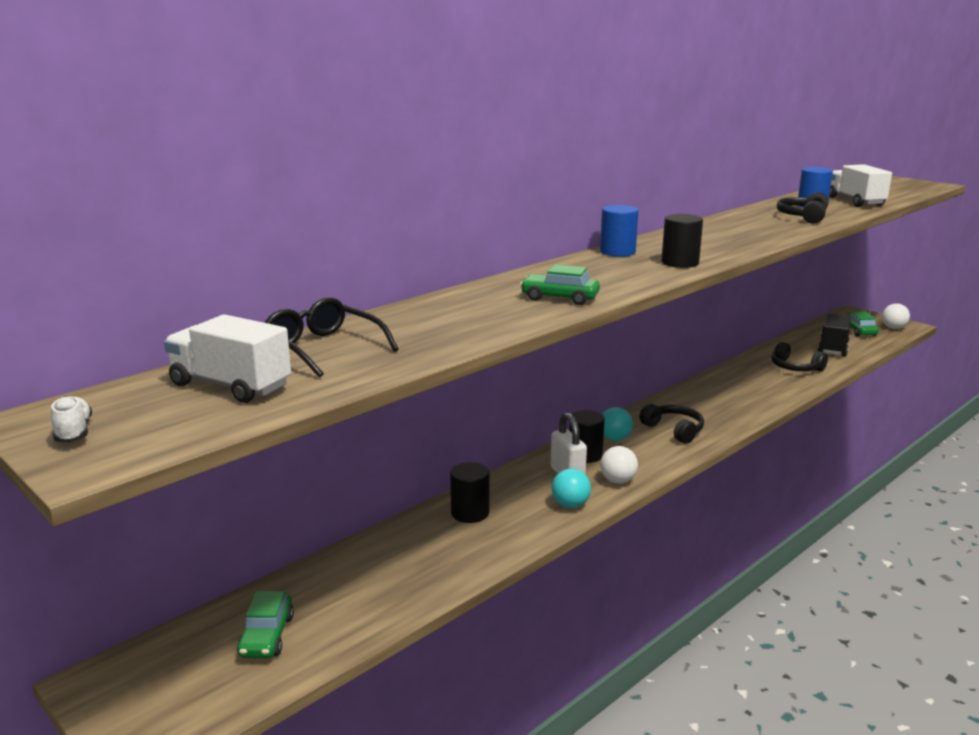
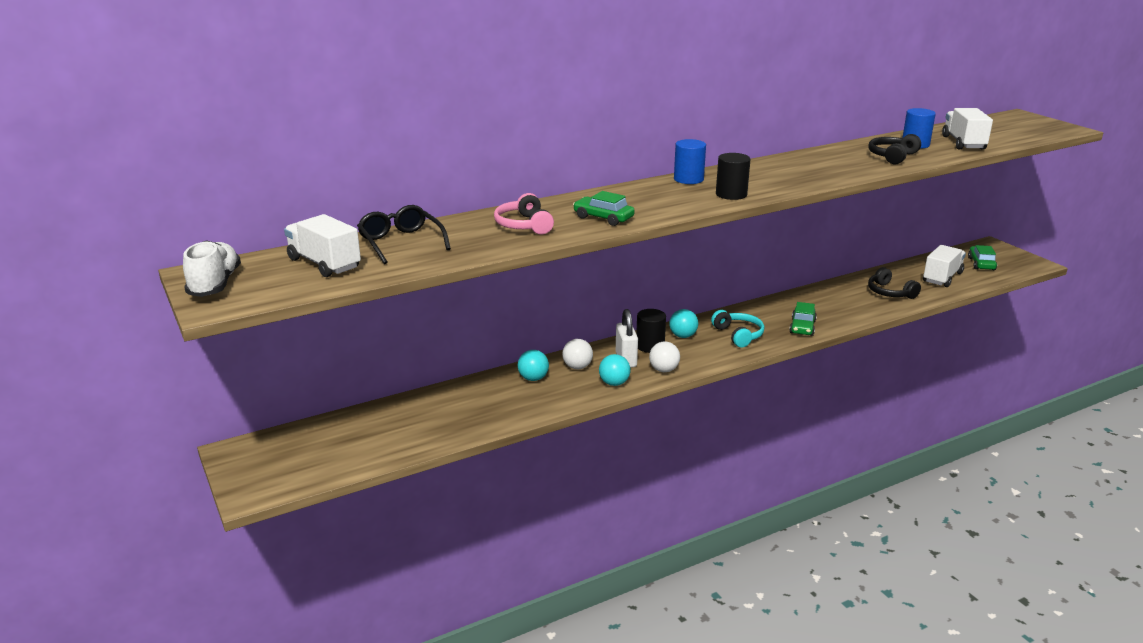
camera: 15 degrees right, 5 degrees up
(74, 432) = (215, 284): white shoe -> white shoe, size x1.84
(267, 636) = (351, 441): green car -> green car (802, 327)
(470, 314) = (524, 225): none -> pink headphones
(470, 513) = (533, 378): black cylinder -> turquoise ball
(674, 430) = (738, 335): black headphones -> turquoise headphones
(833, 347) = (942, 277): black truck -> white truck
(893, 328) = (1020, 264): white ball -> white ball (577, 367)

